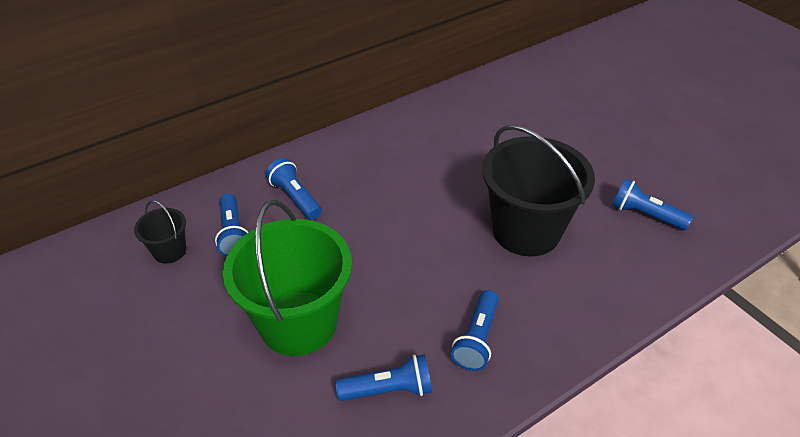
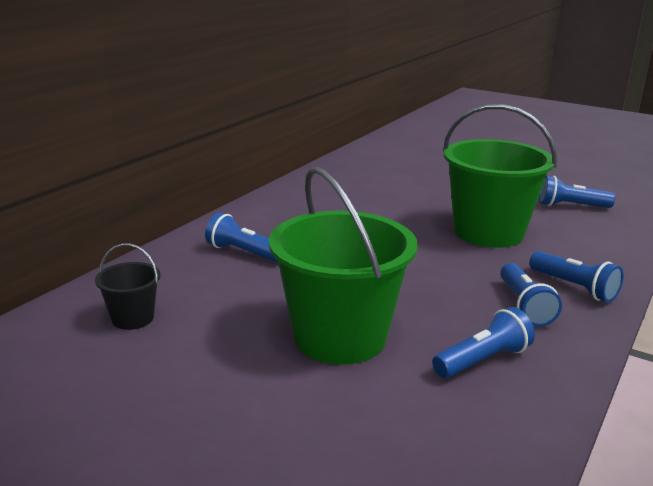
camera: 25 degrees left, 20 degrees down
(233, 234) = (199, 290): blue flashlight -> blue flashlight (574, 287)
(526, 231) = (488, 232): black bucket -> green bucket

